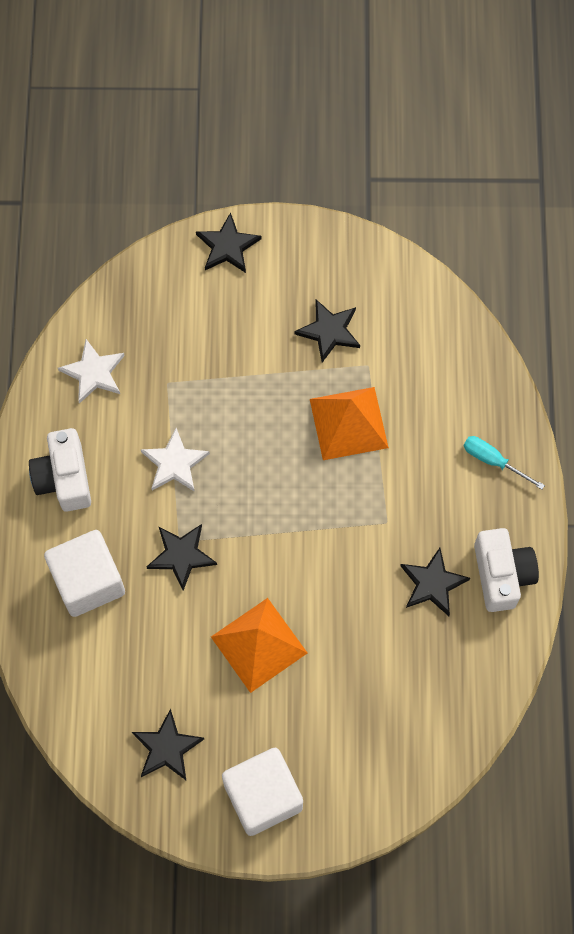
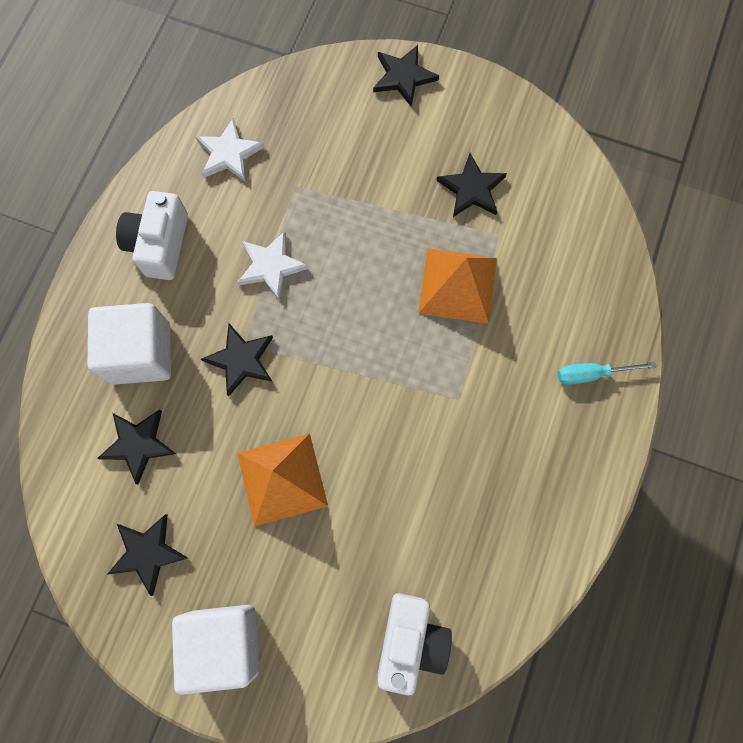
camera: 20 degrees right, 5 degrees up
(432, 583) = (483, 480): black star -> black star (138, 444)
(493, 461) = (592, 374): turquoise screwdriver -> turquoise screwdriver turned 60 degrees counterclockwise
(502, 575) = (559, 497): white camera -> white camera (410, 641)

